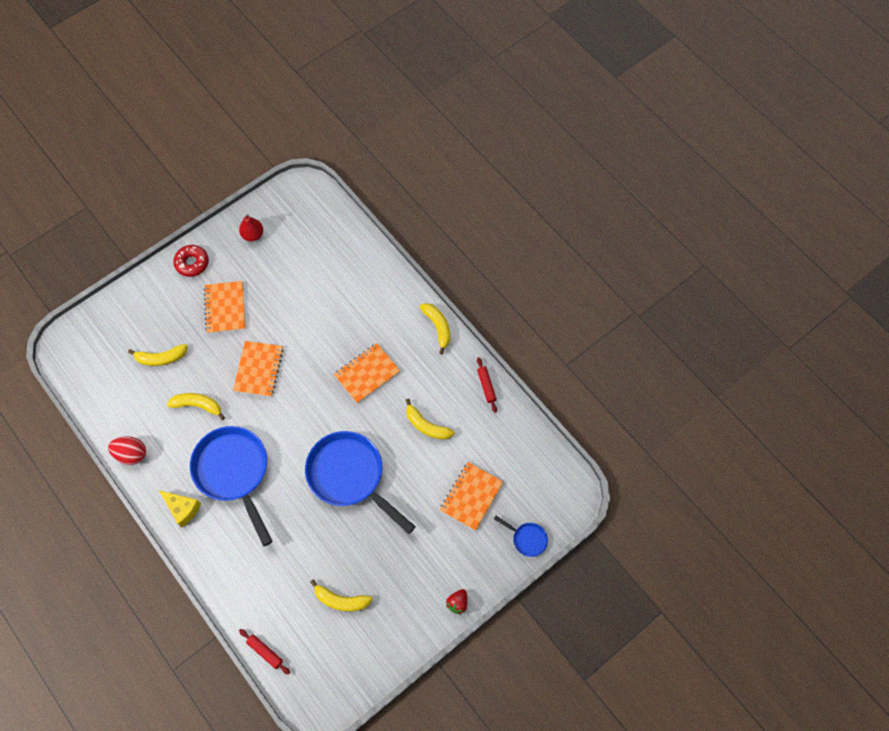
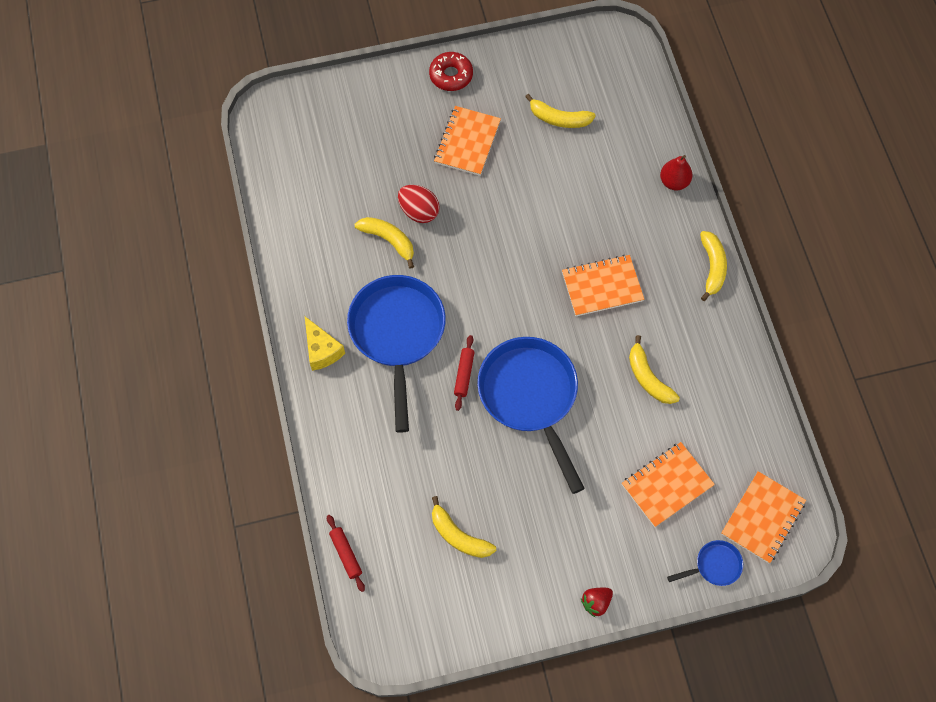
camera: 25 degrees right, 0 degrees up
(131, 454) = (291, 264): red egg -> red egg (419, 211)
(161, 358) = (370, 169): yellow banana -> yellow banana (559, 119)
(253, 235) = (535, 70): red pear -> red pear (674, 182)
(259, 369) = (476, 228): orange notebook -> orange notebook (762, 518)
(486, 386) = (742, 362): red rolling pin -> red rolling pin (464, 374)
(527, 539) = (714, 566): blue pan -> blue pan turned 75 degrees counterclockwise

